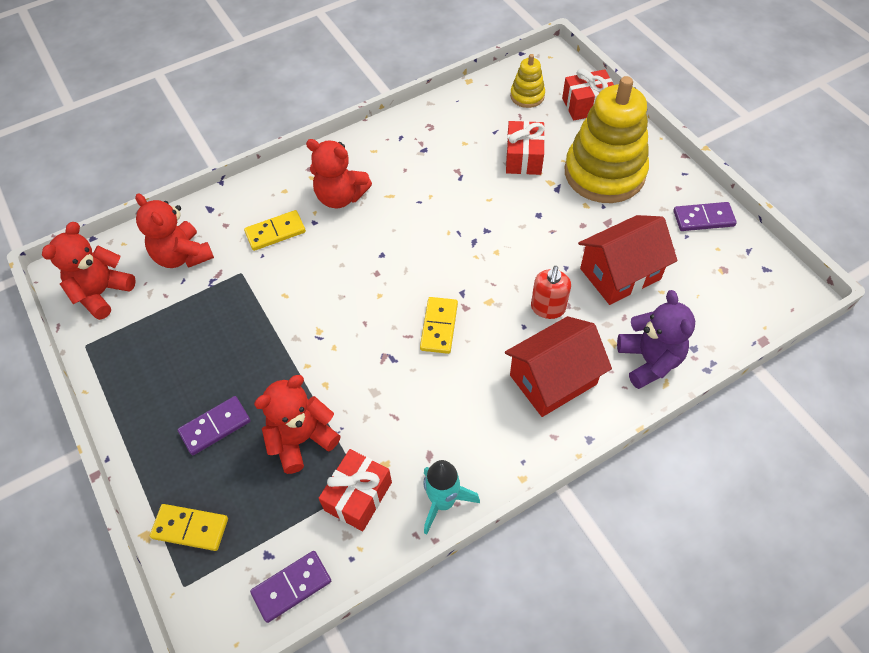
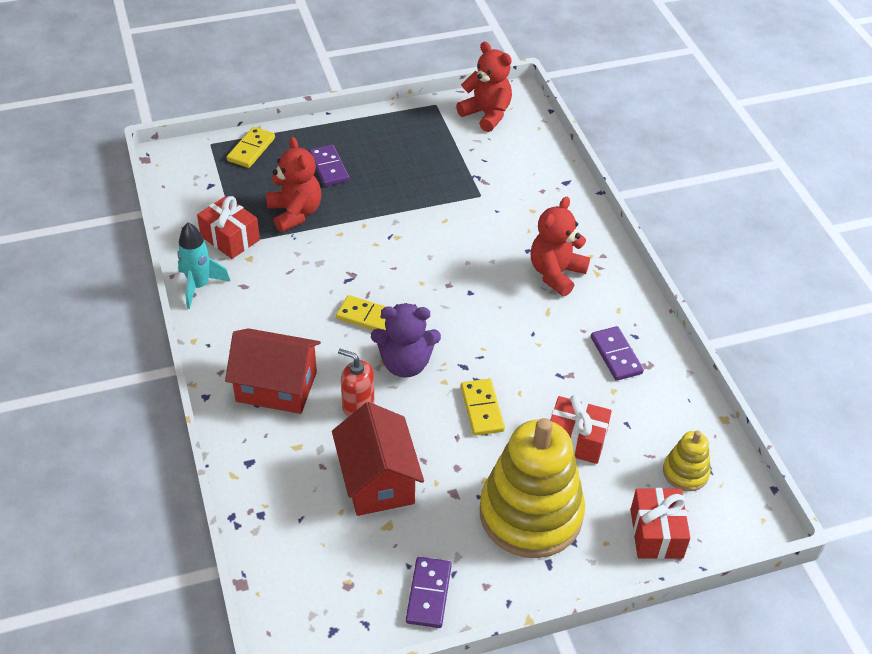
camera: 100 degrees right, 10 degrees down
(183, 256) = (512, 161): red teddy bear -> none
(275, 232) = (522, 222): yellow domino -> yellow domino (482, 409)
(292, 587) = (180, 194): purple domino -> purple domino (616, 355)
(553, 379) = (276, 387): red house -> red house turned 60 degrees counterclockwise
(649, 360) = (263, 469): purple teddy bear -> purple teddy bear (405, 364)

